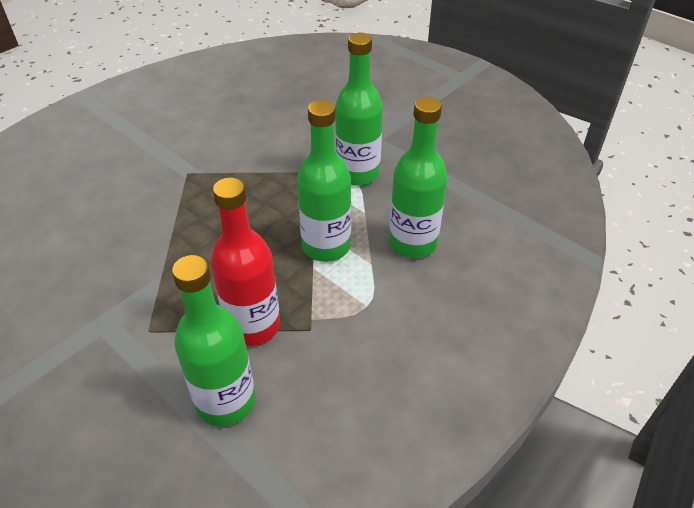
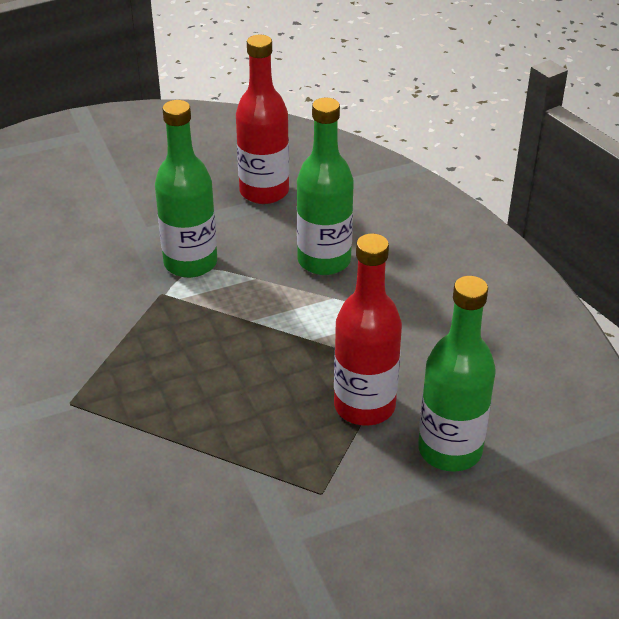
camera: 65 degrees left, 5 degrees down
(326, 246) = (287, 321): green bottle -> none
(471, 180) = (264, 192): none -> red bottle

